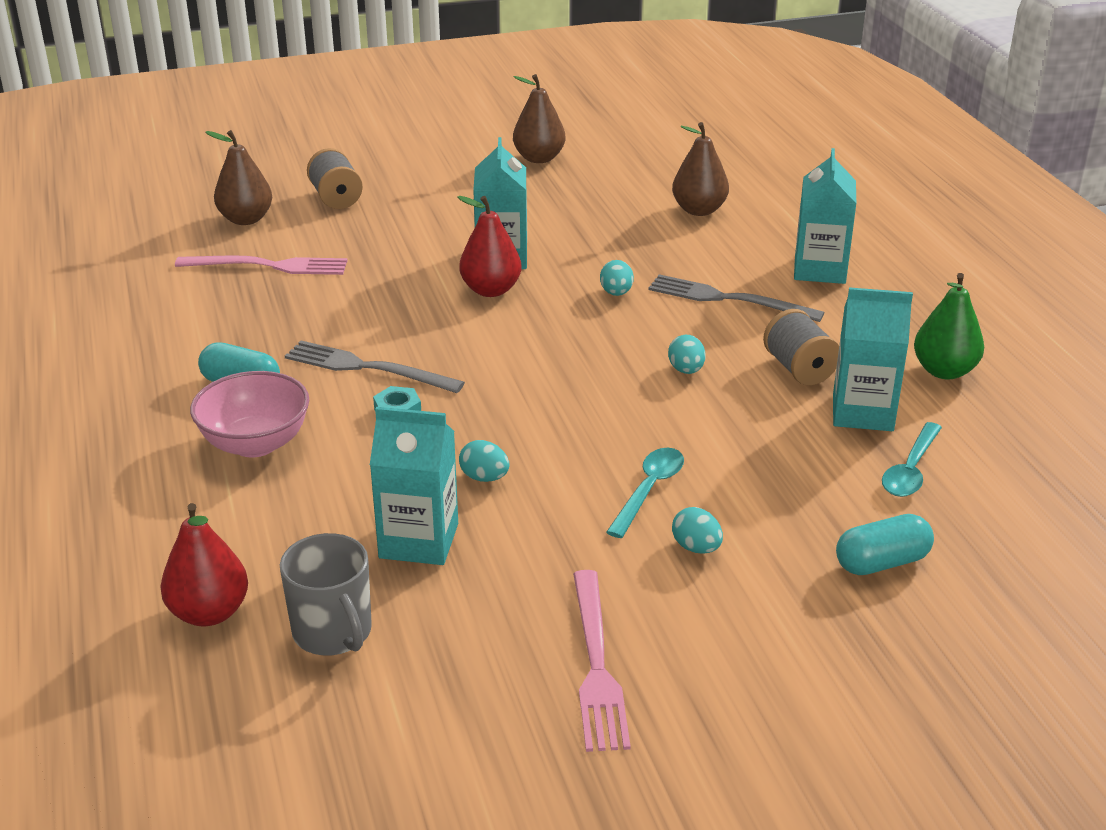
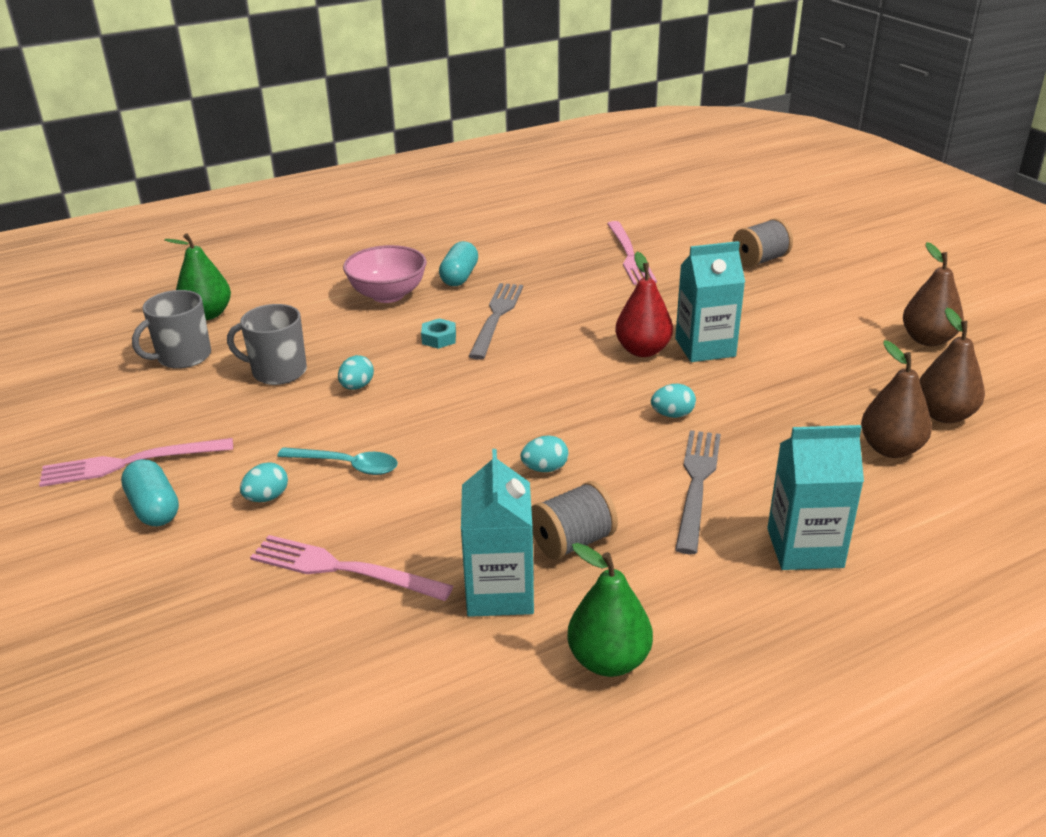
camera: 80 degrees right, 0 degrees up
(209, 613) = (207, 314): red pear -> green pear
(246, 219) = (697, 234): brown pear -> brown pear (944, 415)
(419, 541) = (278, 371): turquoise carton -> grey mug
(823, 497) = (343, 569): none -> pink fork
(882, 563) = (241, 611): turquoise capsule -> turquoise capsule (154, 508)
(910, 470) = (397, 631): turquoise spoon -> none

